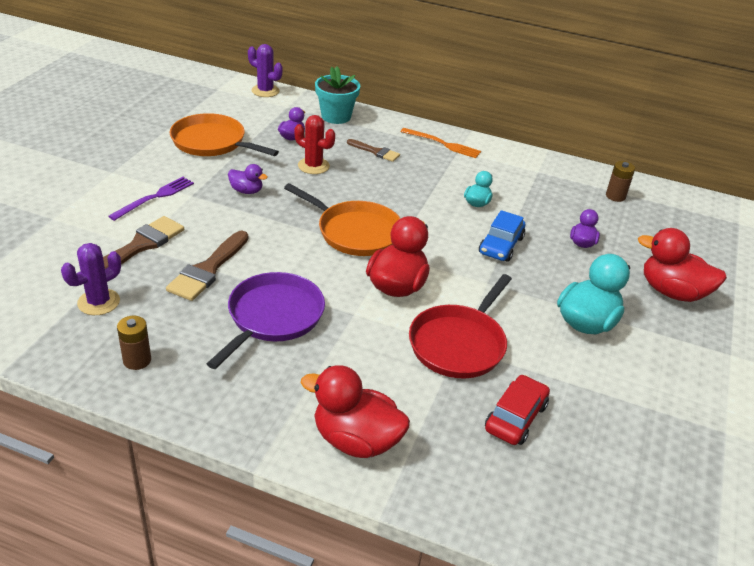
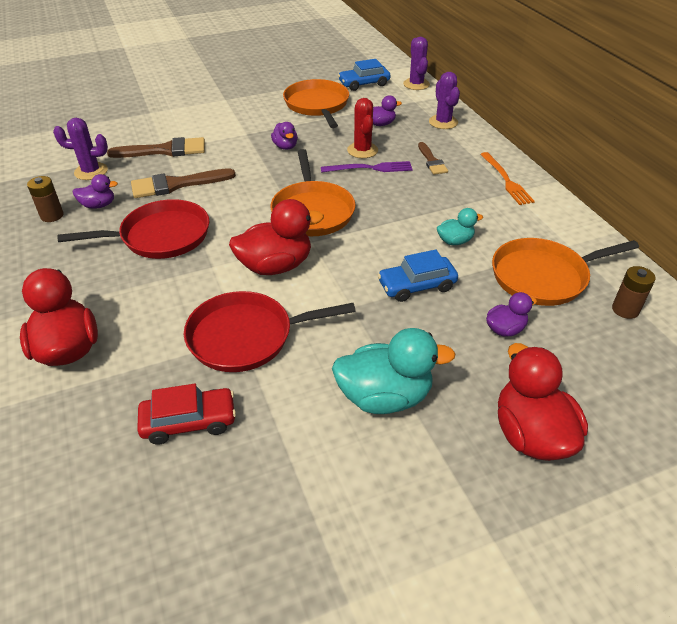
camera: 50 degrees right, 5 degrees up
(154, 197) = (222, 125): purple fork -> purple fork (369, 168)
(167, 326) = (98, 205): none -> purple duck
(221, 106) = (364, 84): none -> blue car
(273, 317) = (161, 236): purple pan -> red pan
(336, 116) = (443, 122): turquoise flower pot -> purple cactus
(554, 199) = (543, 277): none -> orange pan

